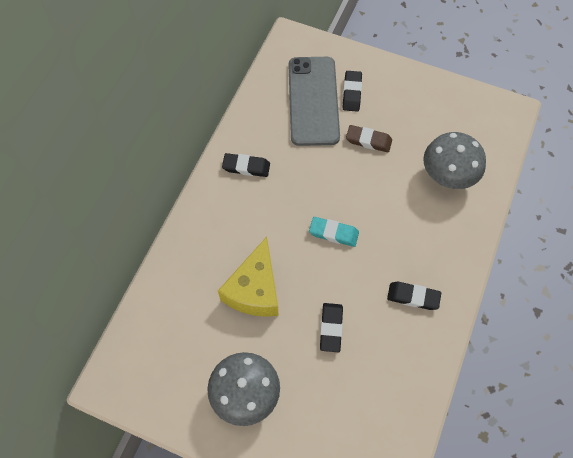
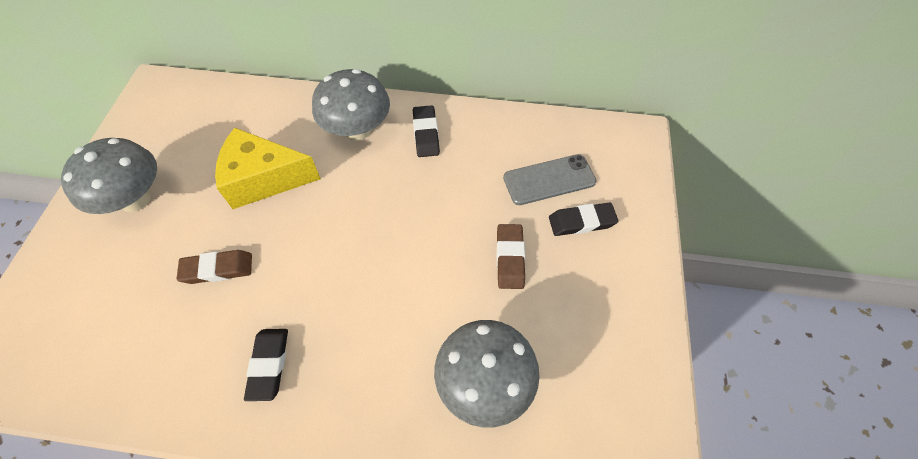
camera: 75 degrees right, 5 degrees down
(225, 214) = (357, 130): none -> grey mushroom
(313, 101) = (549, 180): grey phone -> grey phone, size x0.61
(331, 328) = (217, 269): black eraser -> brown eraser
(333, 233) = (353, 244): turquoise eraser -> none

